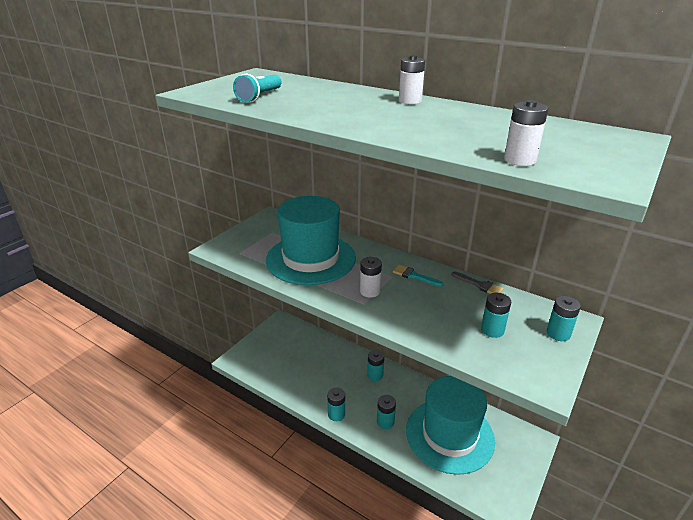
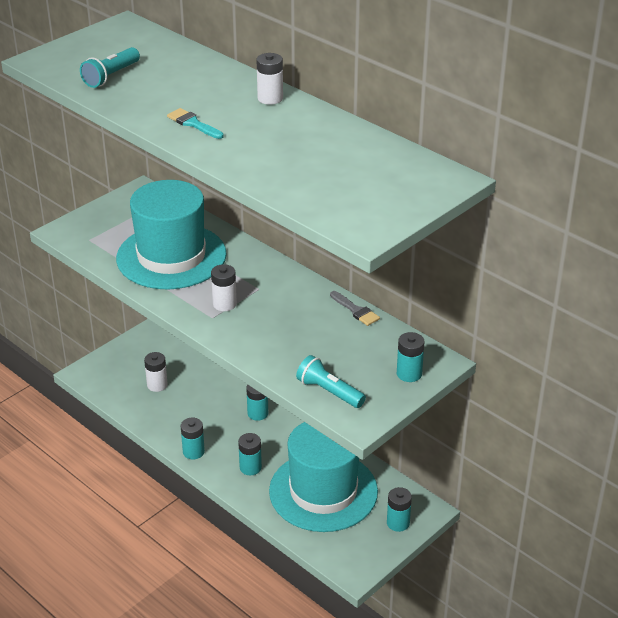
camera: 10 degrees right, 5 degrees up
(414, 276) = (285, 291): turquoise brush -> turquoise brush (193, 124)
(492, 330) = (339, 362): turquoise battery -> turquoise battery (398, 523)
(501, 359) = (329, 392): none -> turquoise flashlight
(519, 160) = (310, 200): white battery -> white battery (157, 385)

